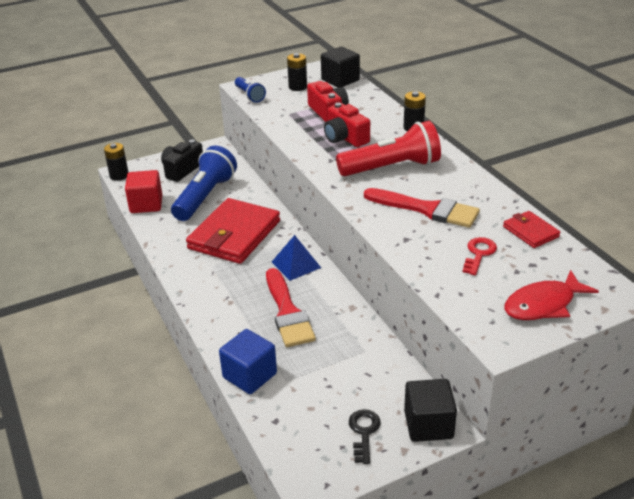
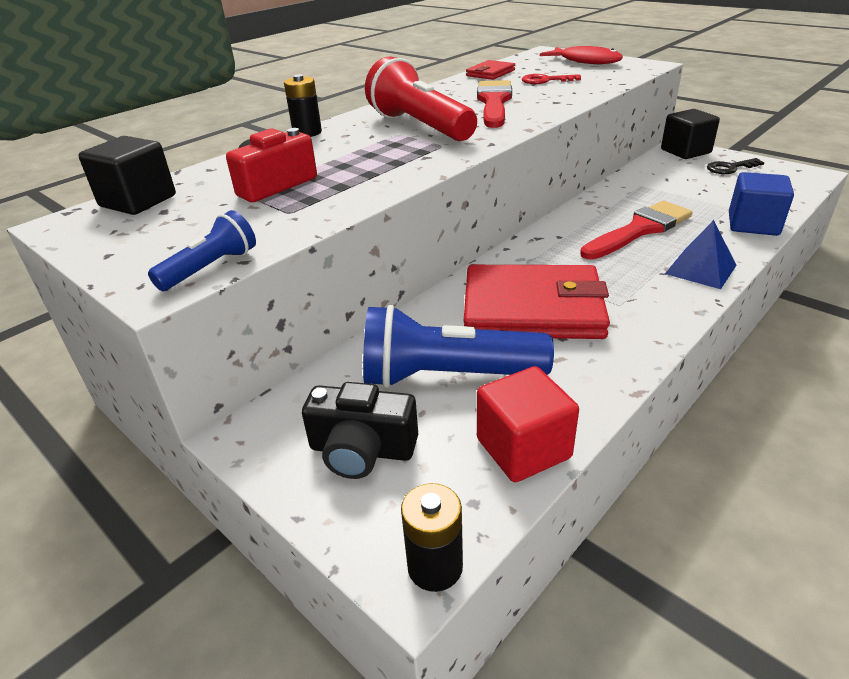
camera: 110 degrees left, 0 degrees up
(296, 264) = (552, 246): blue pyramid -> blue pyramid (700, 269)
(297, 87) = (167, 230): black battery -> none
(345, 138) = (356, 160): red camera -> none

